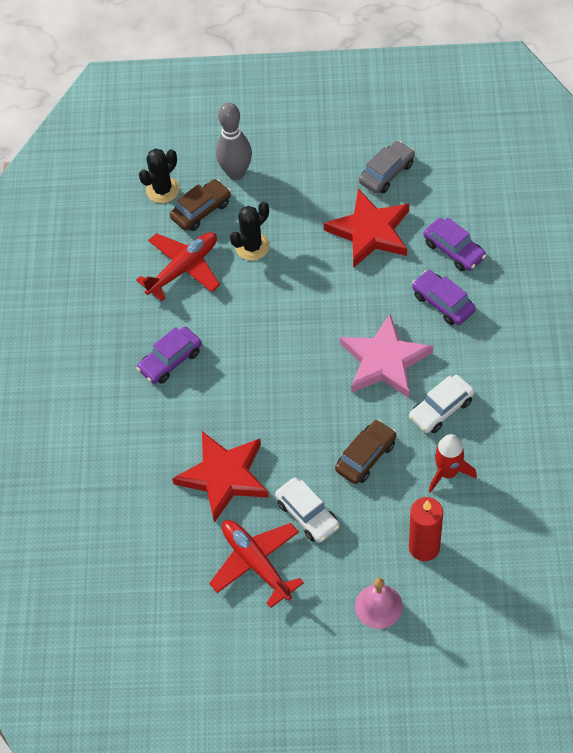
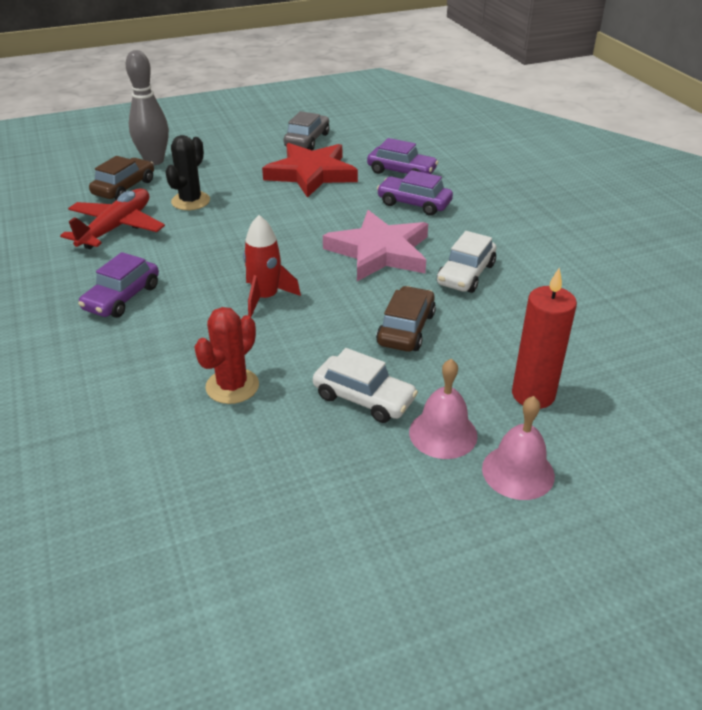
camera: 25 degrees left, 20 degrees down
(162, 190) = (76, 182): black cactus -> none
(224, 476) = (232, 386): red star -> red cactus
(256, 563) = (318, 467): red plane -> none
(346, 561) = (443, 433): none -> pink bell
(448, 472) = (510, 321): red rocket -> red rocket (265, 297)

